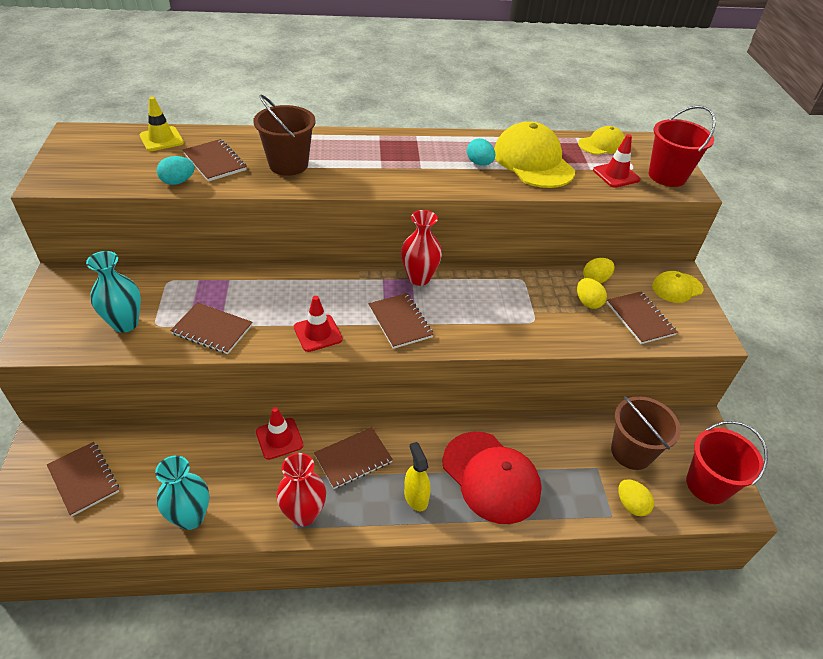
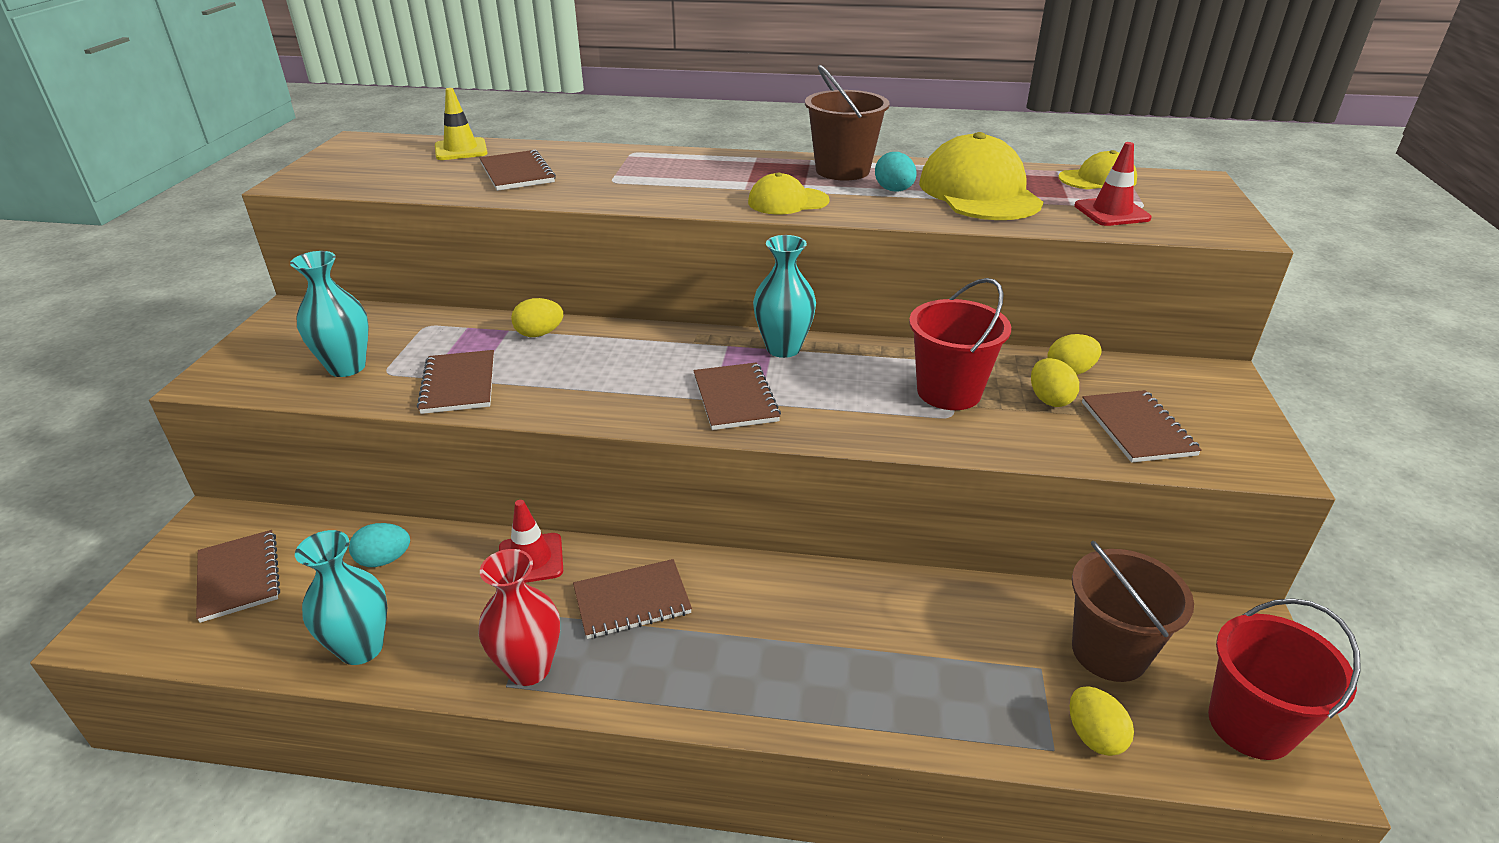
camera: 15 degrees right, 10 degrees down
(178, 181) = (457, 189): turquoise egg -> turquoise egg (384, 560)
(212, 329) = (459, 384): brown notebook -> brown notebook turned 45 degrees clockwise
(252, 281) = (539, 334): none -> yellow egg
(288, 164) = (614, 180): brown bucket -> brown bucket (842, 170)
(318, 333) = (606, 401): red traffic cone -> none
(416, 497) = (714, 669): yellow spray bottle -> none
(419, 278) = (783, 348): red vase -> turquoise vase
(491, 477) = (848, 657): red cap -> none
(667, 176) = (1200, 217): red bucket -> red bucket (949, 392)
(677, 288) = (1212, 393): yellow cap -> yellow cap (788, 201)

